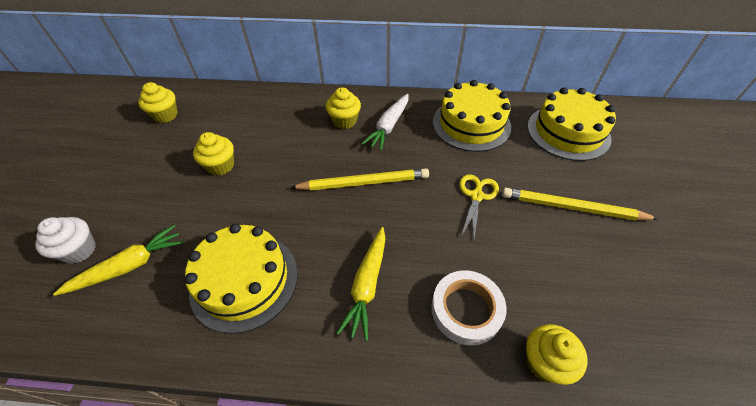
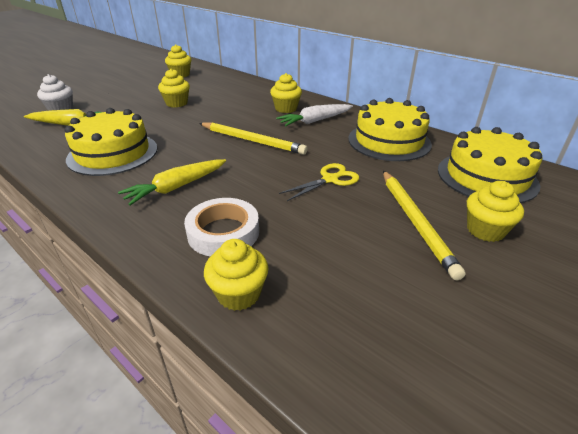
camera: 35 degrees right, 15 degrees down
(572, 207) = (415, 222): yellow pencil -> yellow pencil turned 150 degrees counterclockwise
(615, 189) = (485, 230): none -> yellow cupcake

